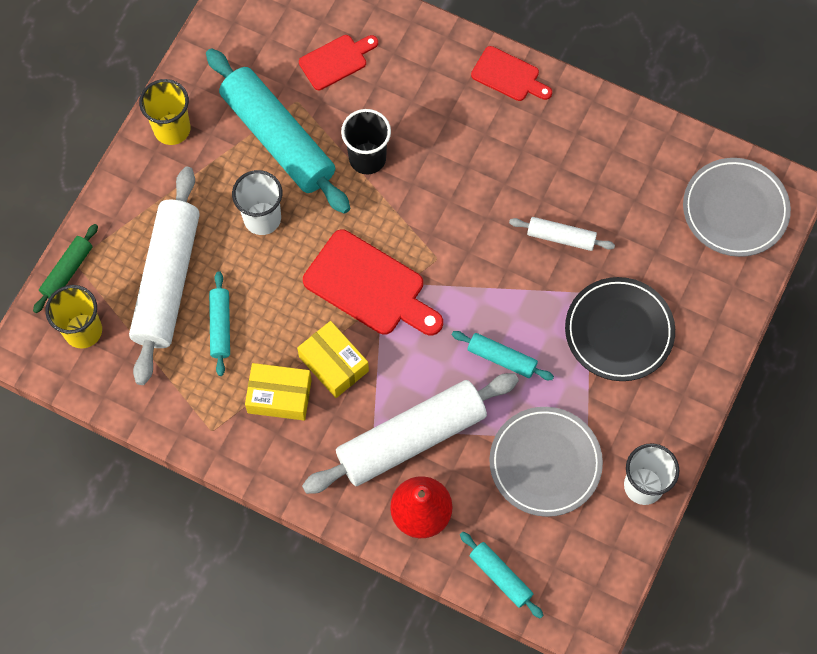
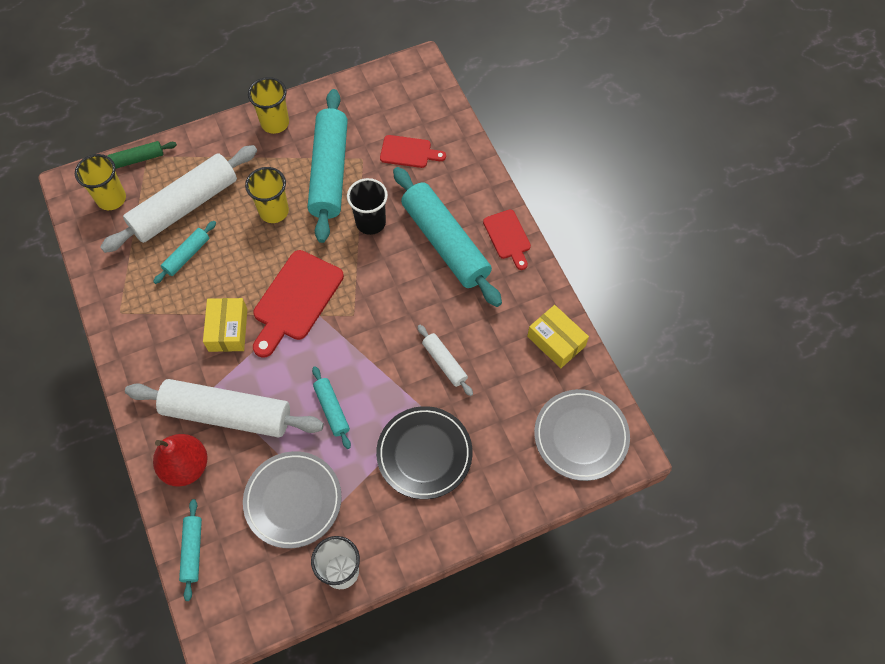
camera: 40 degrees right, 5 degrees down
(262, 218) = (274, 211): white cup -> yellow cup
(279, 396) = (178, 323): yellow box -> yellow box (556, 341)
(369, 286) = (295, 300): red cutting board -> red cutting board turned 45 degrees clockwise
(456, 125) = (445, 243): none -> turquoise rolling pin

